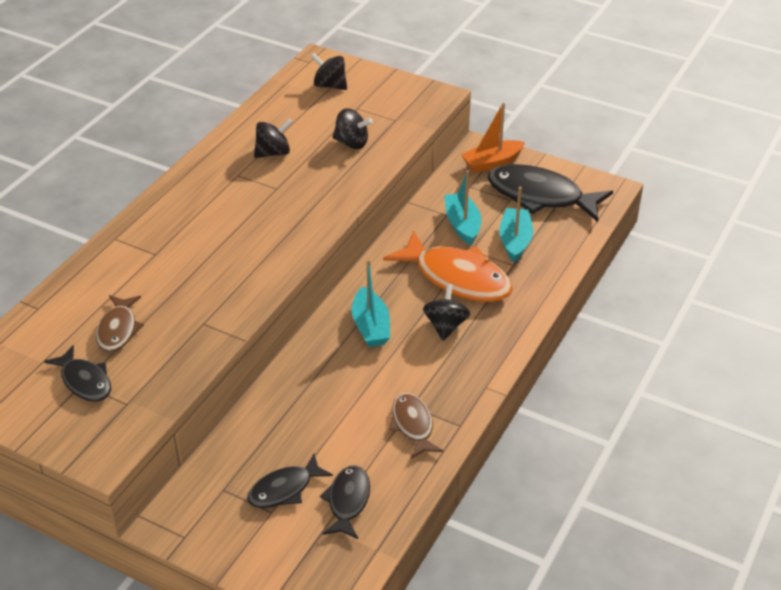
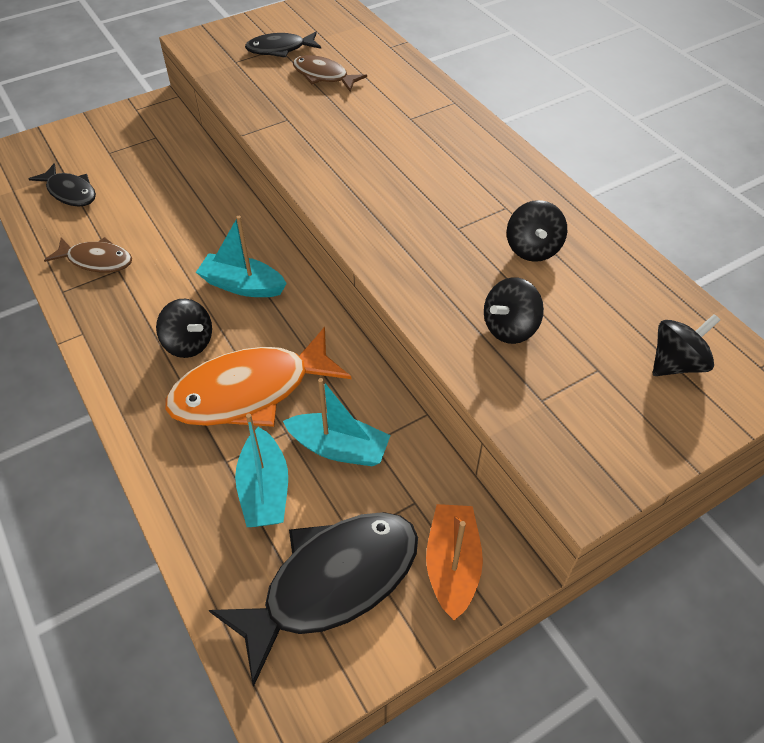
camera: 120 degrees right, 10 degrees up
(284, 489) = (120, 165): black fish -> none
(515, 241) = (264, 489): turquoise boat -> turquoise boat turned 45 degrees clockwise

